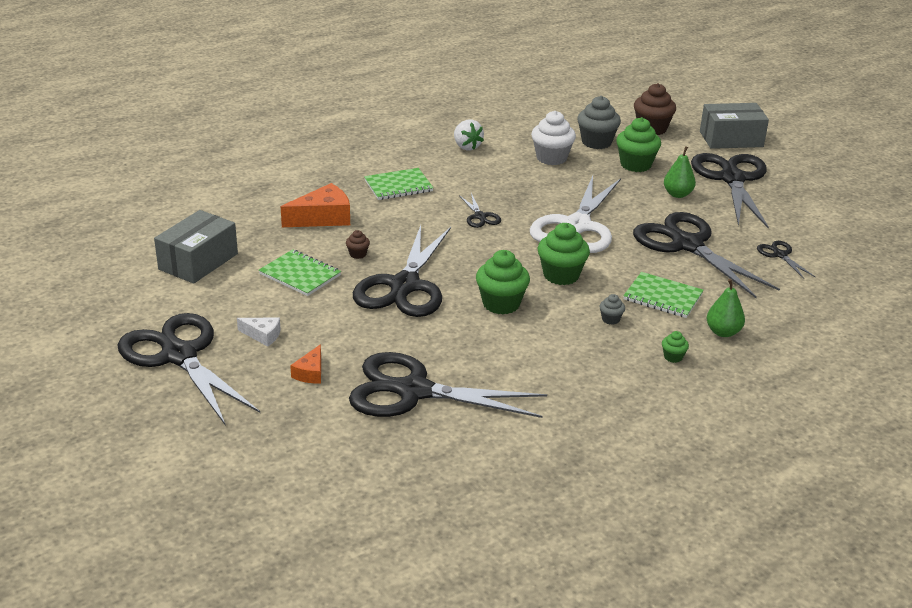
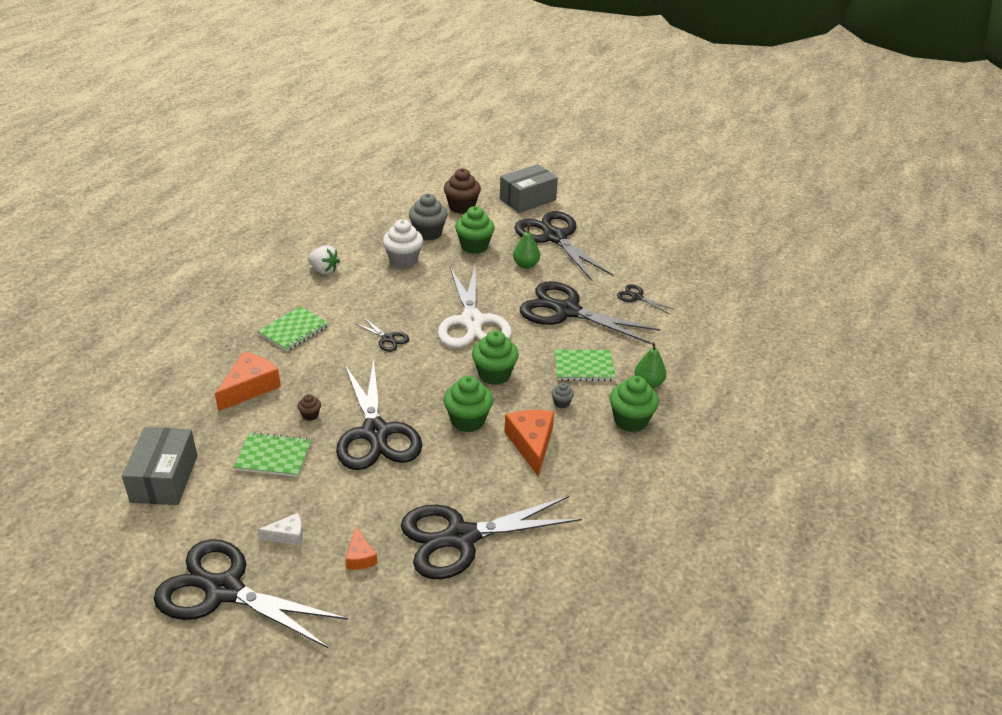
camera: 30 degrees left, 5 degrees up
(548, 342) = (531, 444): none -> orange cheese
(673, 357) = (630, 420): green cupcake -> green cupcake, size x2.12

